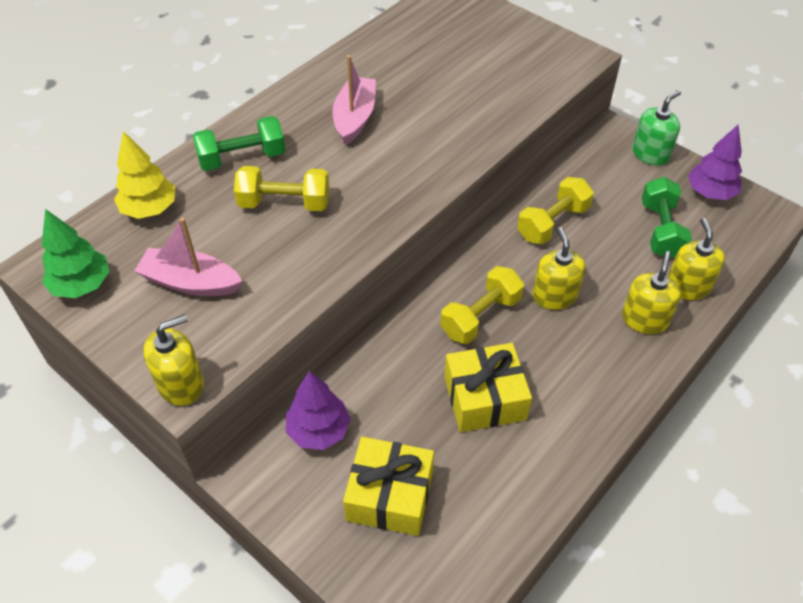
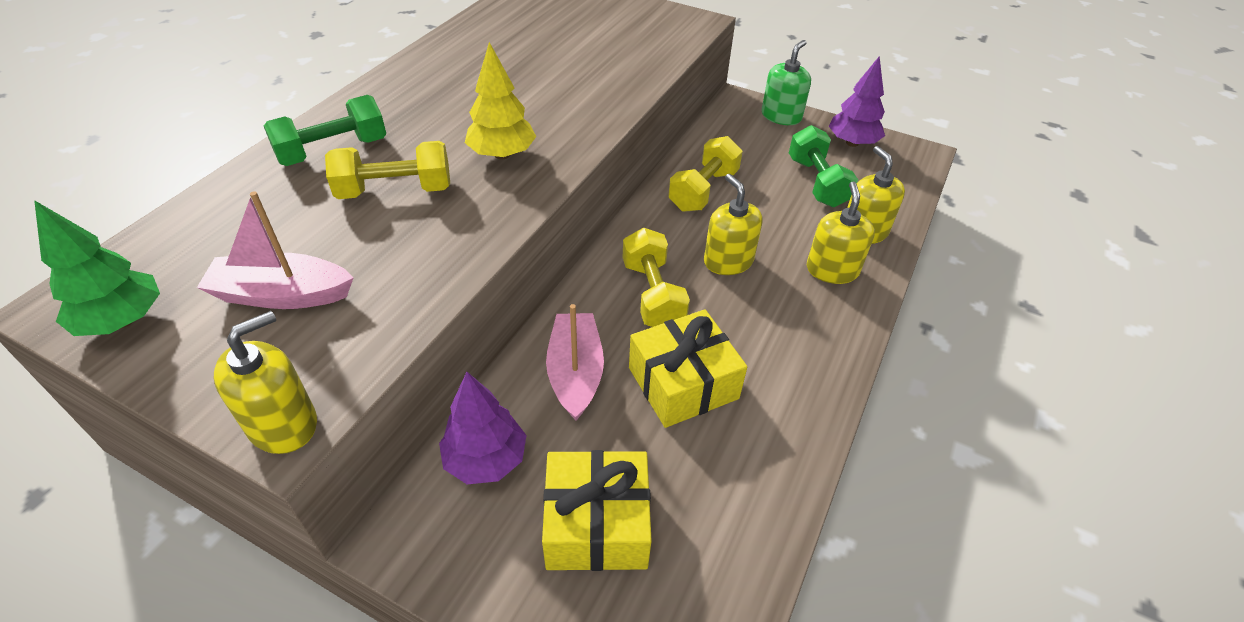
camera: 15 degrees left, 5 degrees down
(149, 209) = (215, 219): yellow tree -> yellow tree (502, 154)
(355, 118) = (464, 98): pink boat -> pink boat (575, 373)
(480, 316) = (653, 295): yellow dumbbell -> yellow dumbbell turned 45 degrees counterclockwise

